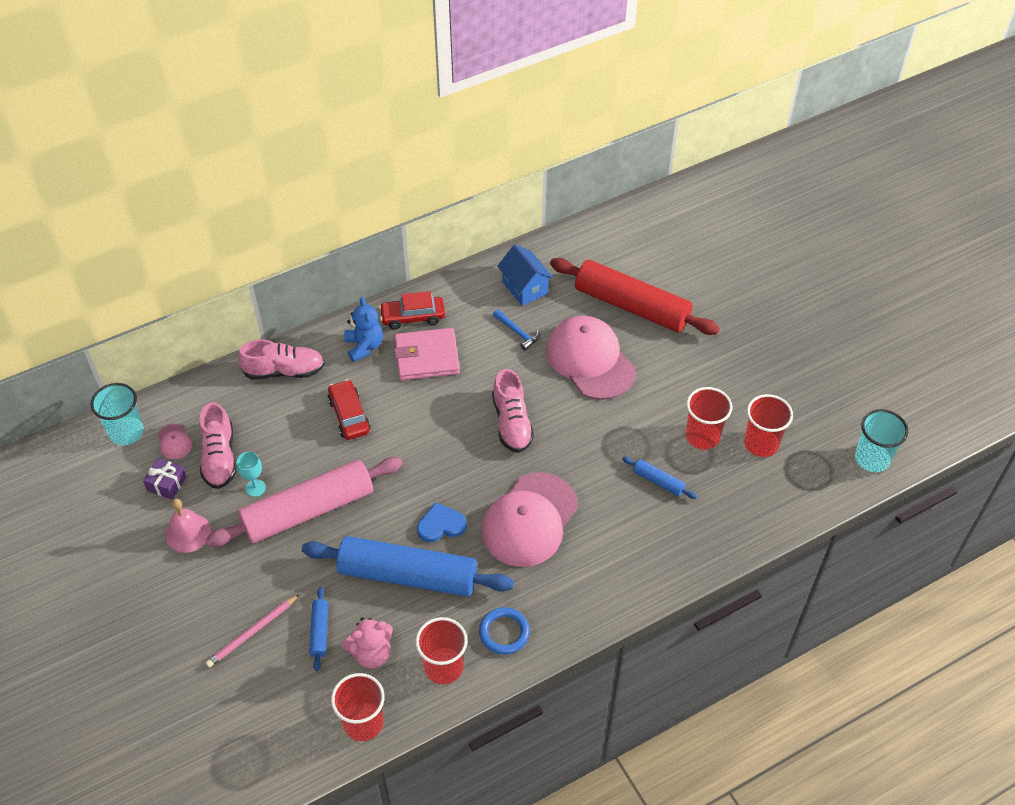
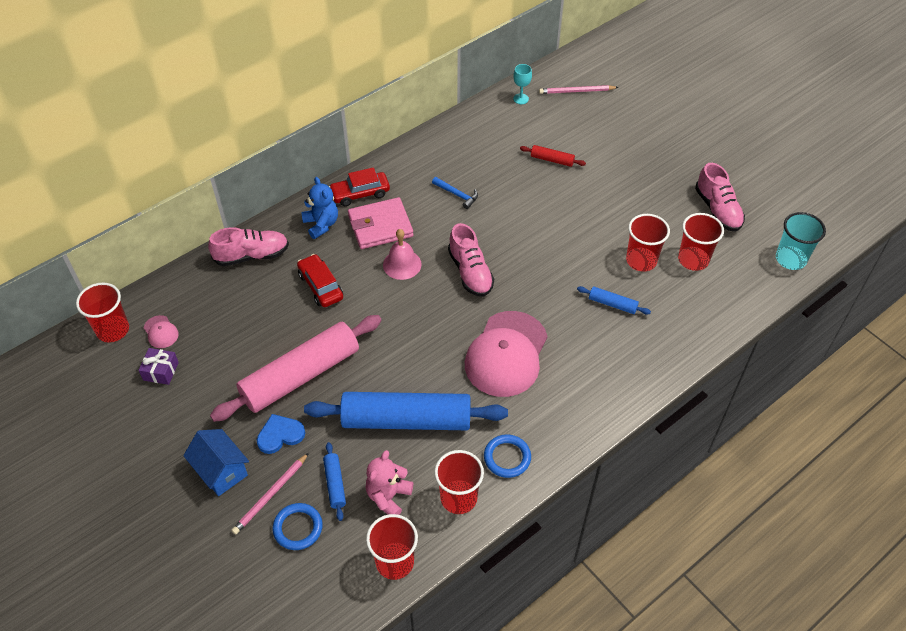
camera: 10 degrees left, 0 degrees up
(126, 432) = (113, 330): turquoise cup -> red cup
(188, 532) = (190, 412): pink bell -> pink bell (402, 264)
(219, 457) = (207, 340): pink shoe -> pink shoe (717, 210)
(255, 488) = (246, 362): turquoise goblet -> turquoise goblet (521, 99)
(272, 671) = (298, 528): none -> blue ring
(371, 653) = (388, 496): pink teddy bear -> pink teddy bear turned 150 degrees clockwise
(441, 525) = (427, 370): blue heart -> blue heart (280, 435)
(525, 288) = (454, 156): blue house -> blue house (221, 471)
(590, 360) = (527, 209): pink cap -> none
(631, 306) = (552, 160): red rolling pin -> red rolling pin, size x0.41
(679, 228) = (576, 91): none -> pink pencil

